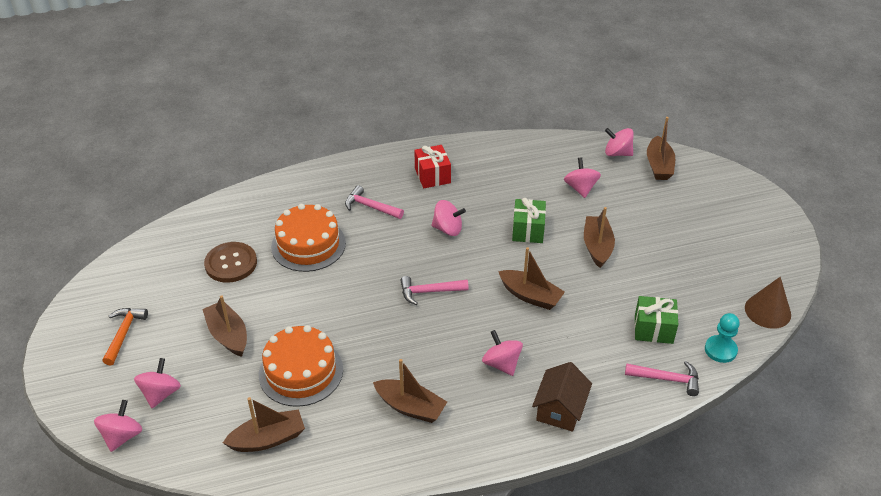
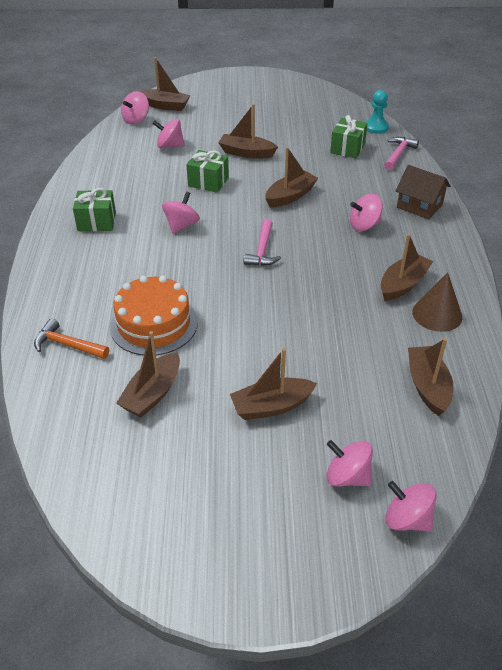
camera: 75 degrees left, 0 degrees up
(124, 334) = (235, 513): orange hammer -> orange hammer (68, 345)
(231, 263) = (152, 393): brown button -> brown boat
(301, 372) = (342, 352): orange cake -> none
(370, 207) = (118, 270): pink hammer -> none
(432, 176) = (97, 222): red gift -> green gift
(767, 311) = (344, 102): brown cone -> brown cone (437, 314)

